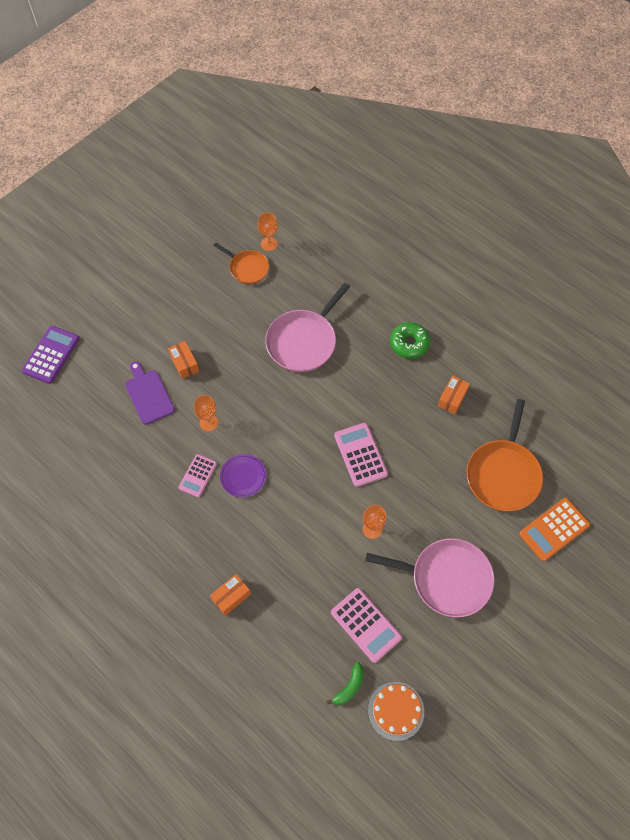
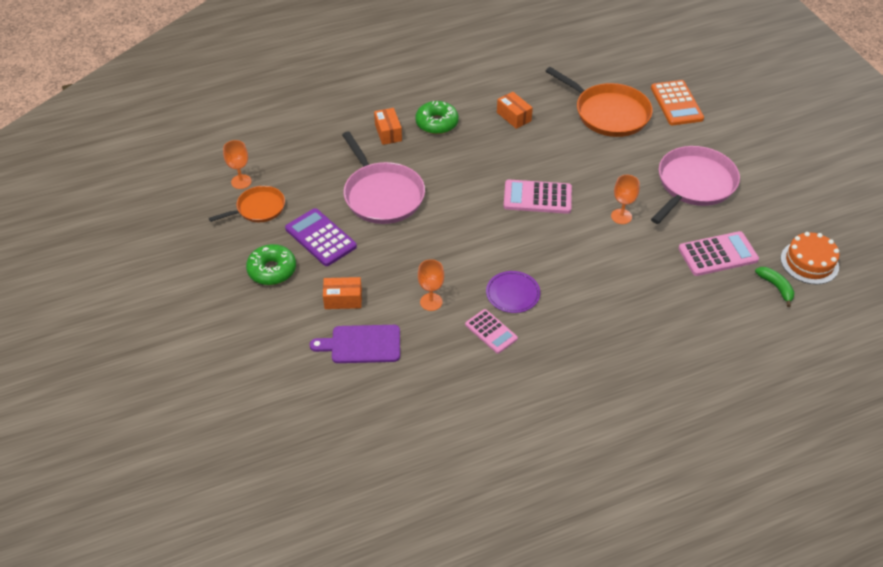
camera: 65 degrees left, 15 degrees down
(51, 355) = (241, 425): purple calculator -> purple calculator (320, 238)
(191, 306) = (272, 270): none -> green donut
(231, 597) = (646, 348): orange box -> orange box (388, 133)

